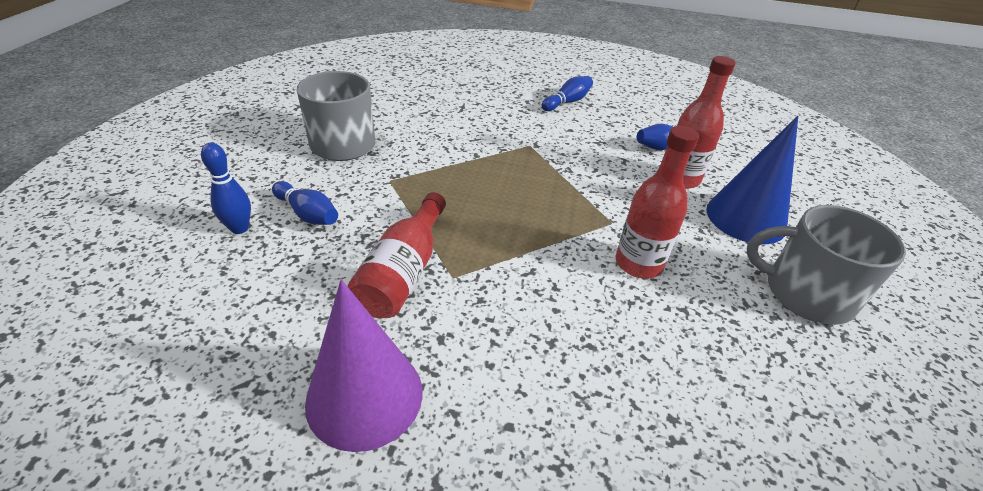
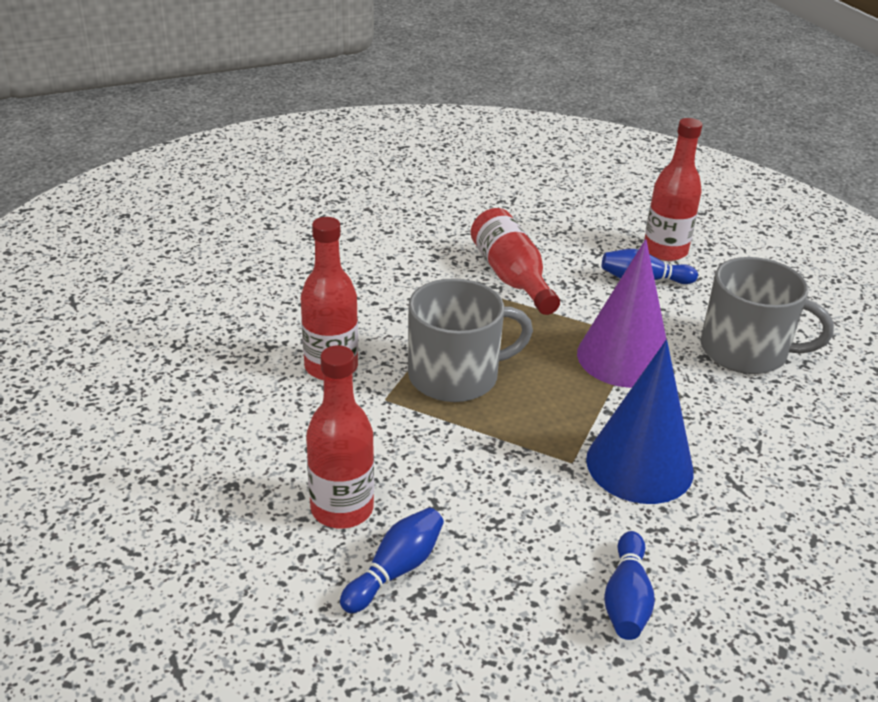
camera: 145 degrees right, 5 degrees down
(239, 228) = (665, 251): blue bowling pin -> red bottle
(364, 396) = (444, 219): purple cone -> purple cone (623, 357)
(746, 218) = (233, 483): blue cone -> blue cone (639, 465)
(805, 293) = (152, 412): grey mug -> grey mug (456, 375)

